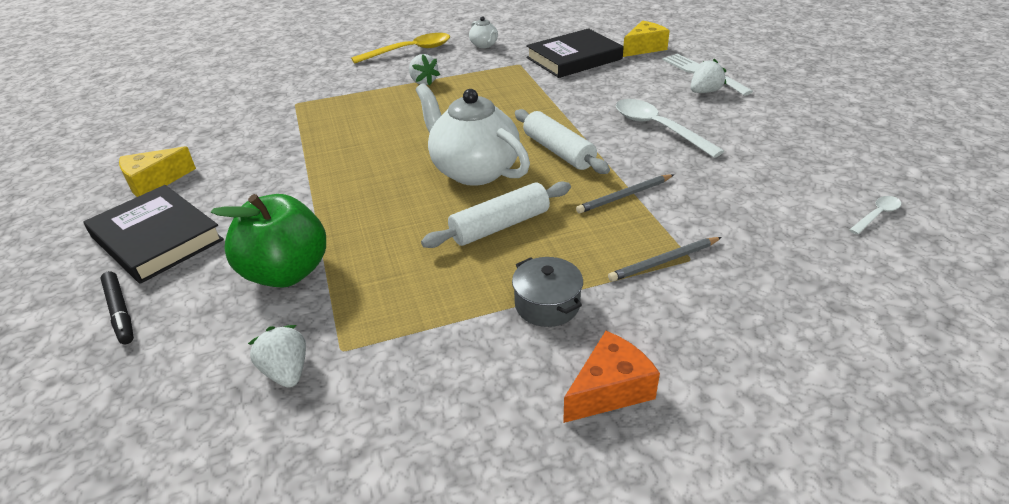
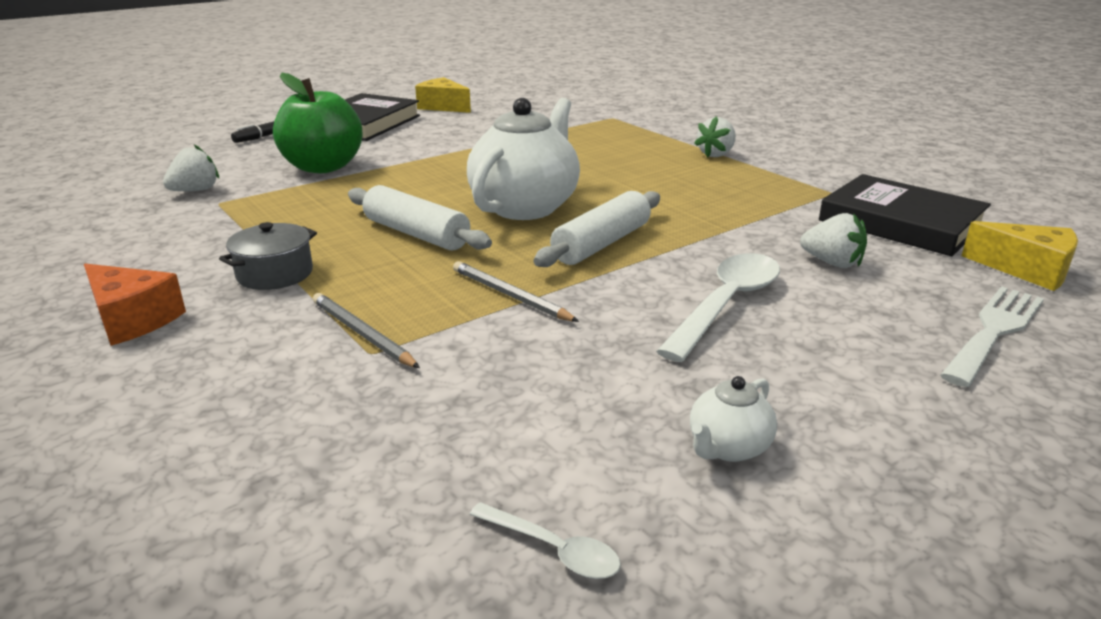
camera: 70 degrees right, 10 degrees down
(410, 51) = (790, 136): yellow spoon -> none
(484, 45) = (863, 167): white teapot -> white teapot (728, 447)
(705, 92) = (912, 337): white strawberry -> white strawberry (832, 263)

